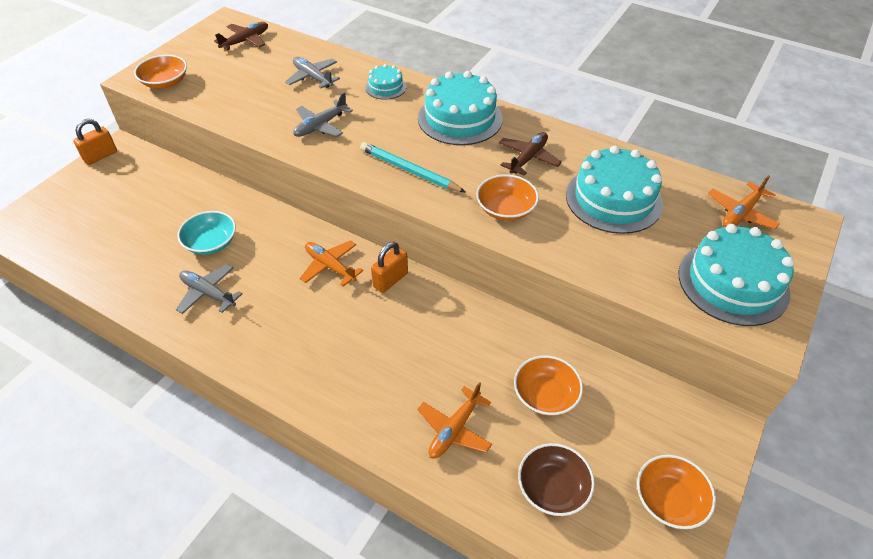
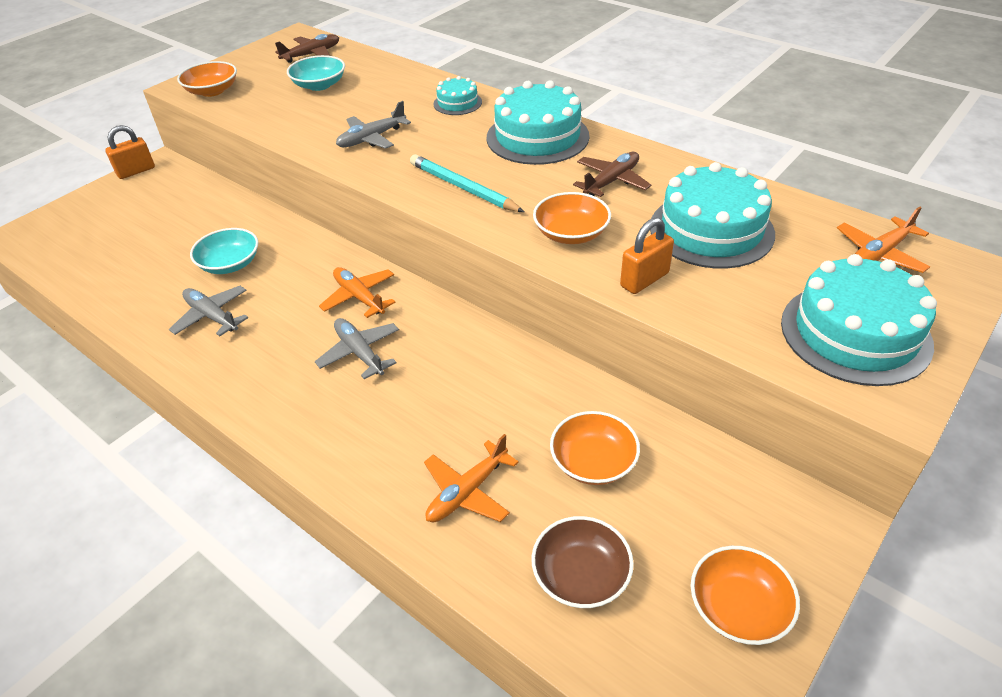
camera: 10 degrees right, 5 degrees down
(261, 73) = (319, 85): none -> turquoise bowl
(312, 77) = (376, 91): grey plane -> grey plane (359, 352)
(390, 280) = (427, 316): orange padlock -> orange padlock (644, 280)

